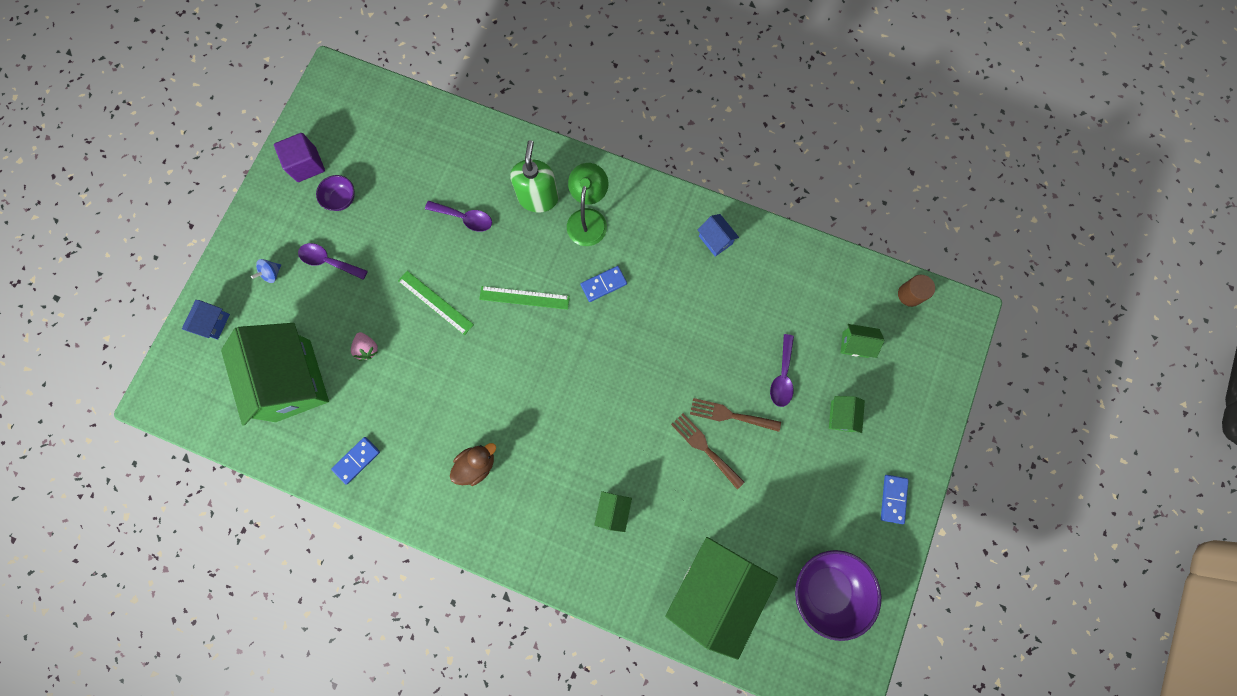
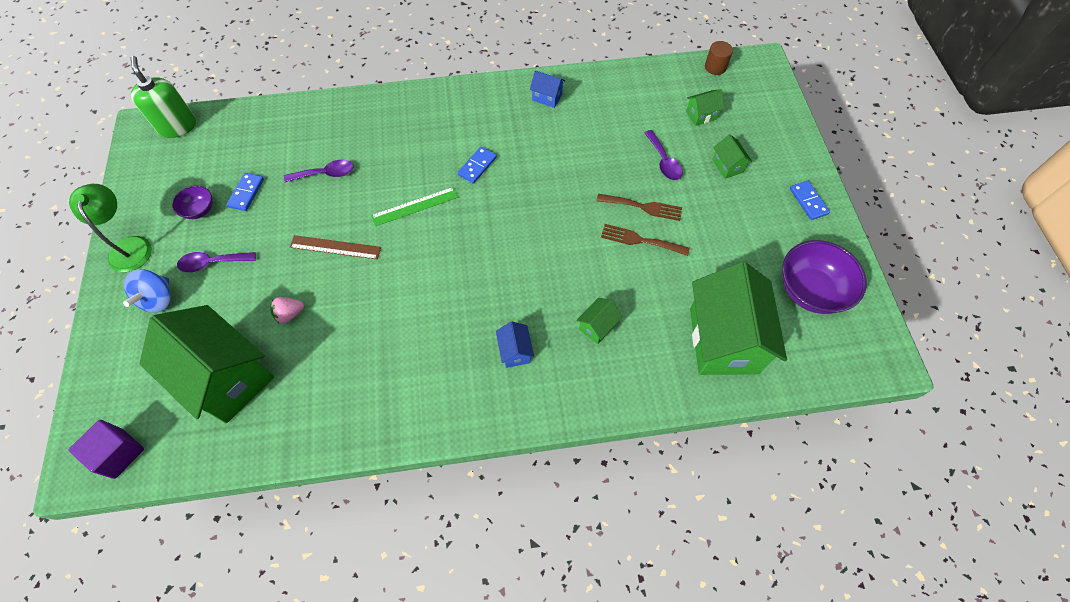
camera: 30 degrees left, 15 degrees down
(214, 323) = (114, 370): blue house -> blue house (515, 351)
(272, 274) = (158, 299): blue spinning top -> blue spinning top, size x1.70
(307, 165) = (151, 199): purple cube -> purple cube (119, 453)
(356, 460) = (331, 413): blue domino -> blue domino (246, 193)
(367, 348) = (289, 314): pink strawberry -> pink strawberry turned 120 degrees clockwise
(435, 302) = (335, 247): green ruler -> brown ruler
(476, 465) = (451, 355): brown duck -> none
(538, 198) = (382, 132): green soap dispenser -> green soap dispenser (177, 126)
(588, 218) = (434, 128): green lamp -> green lamp (129, 246)
(613, 510) = (597, 327): green house -> green house turned 60 degrees clockwise
(730, 415) = (643, 207): brown fork -> brown fork turned 150 degrees counterclockwise

